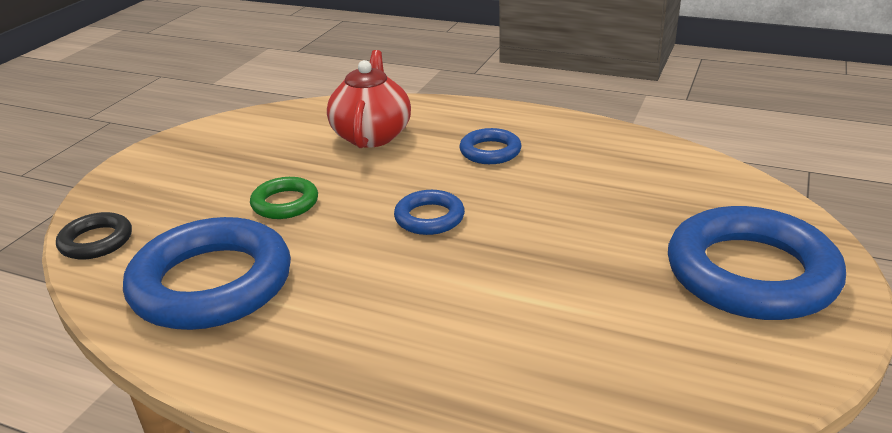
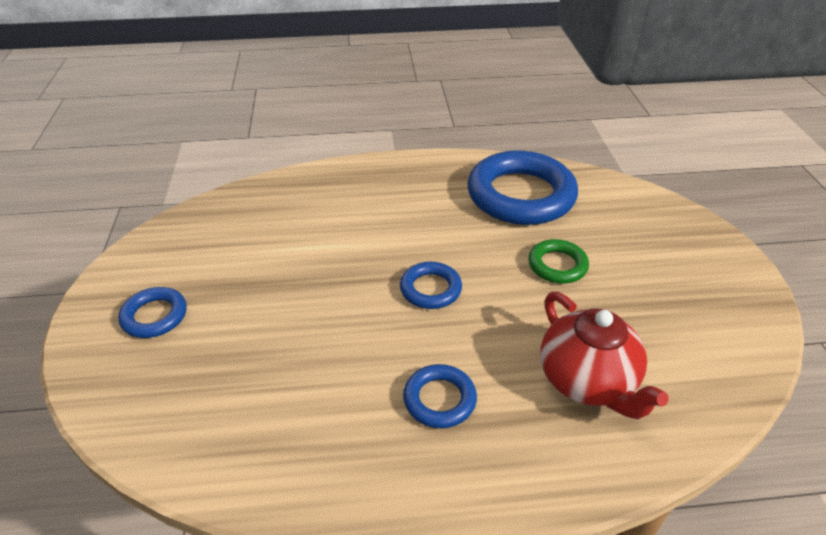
camera: 150 degrees right, 10 degrees up
(96, 241) = (634, 196): black ring -> none
(751, 273) = (154, 316): blue ring -> blue ring, size x0.48

